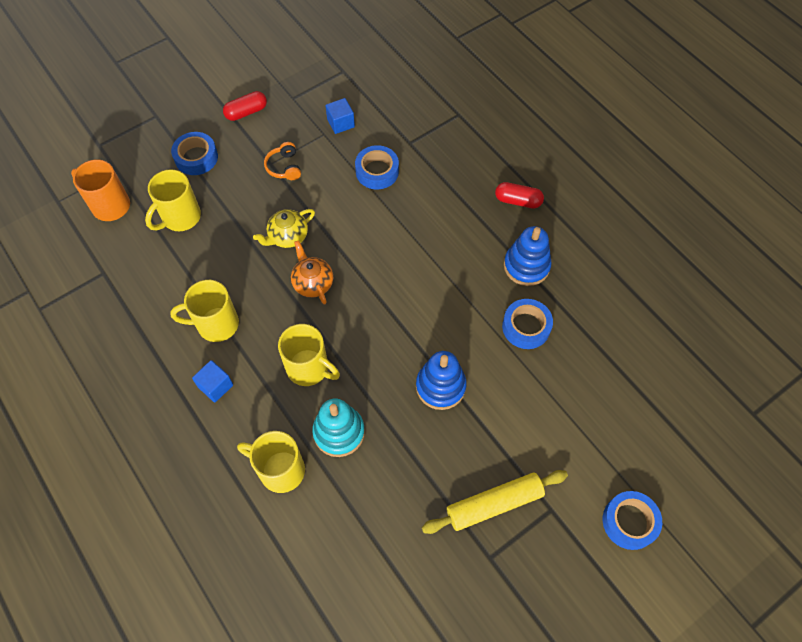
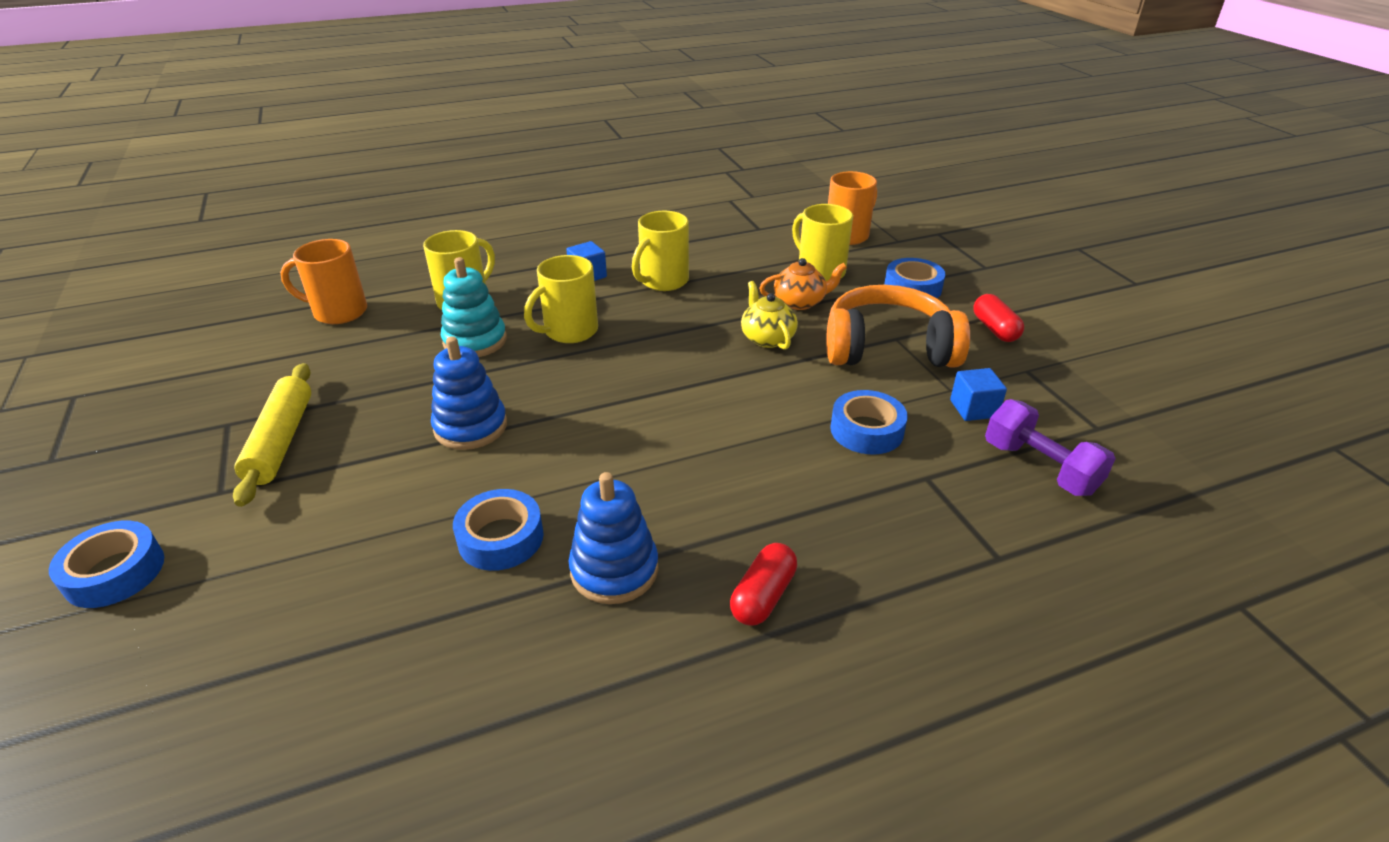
camera: 105 degrees right, 25 degrees down
(216, 324) = (663, 281): yellow mug -> yellow mug turned 150 degrees counterclockwise
(284, 167) = (888, 348): orange headphones -> orange headphones, size x2.31
(313, 283) = (686, 348): orange teapot -> orange teapot (800, 302)
(321, 573) = (338, 312): none -> orange mug
(386, 96) = (1039, 467): none -> purple dumbbell

